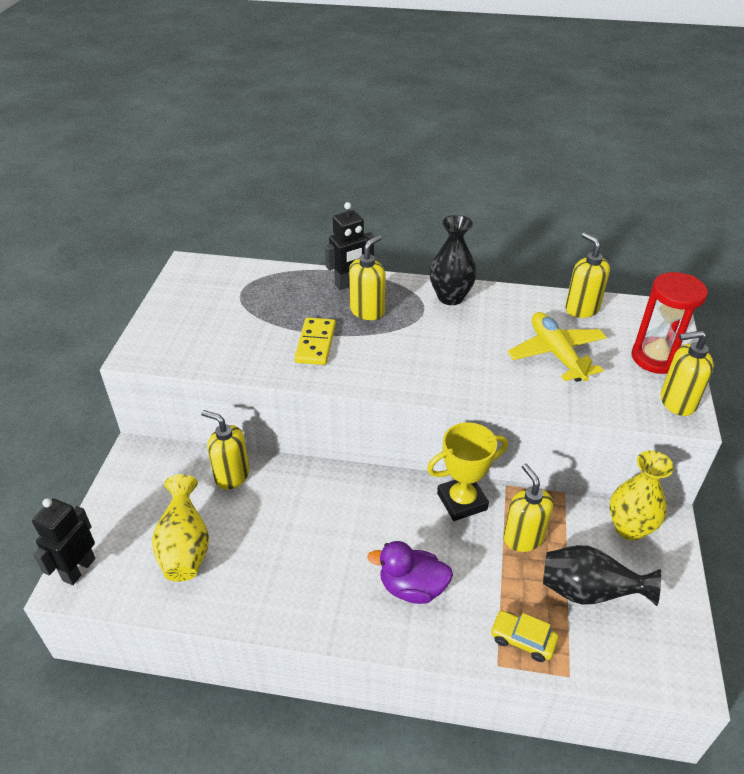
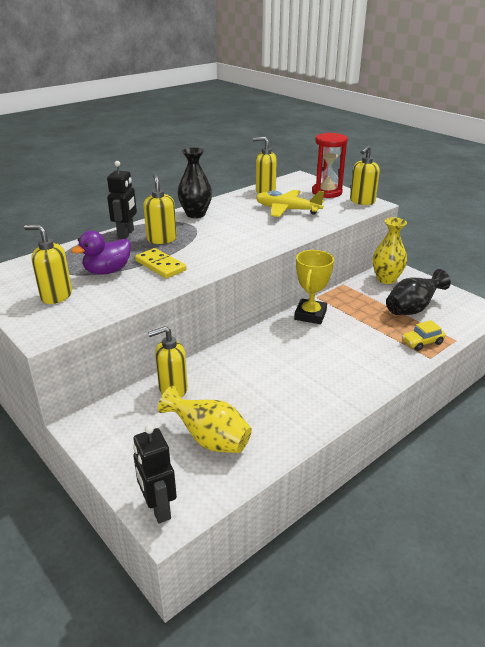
camera: 50 degrees left, 10 degrees down
(412, 588) = (351, 360): purple duck -> purple duck (107, 271)
(523, 537) = (357, 309): yellow soap dispenser -> yellow soap dispenser (56, 296)

